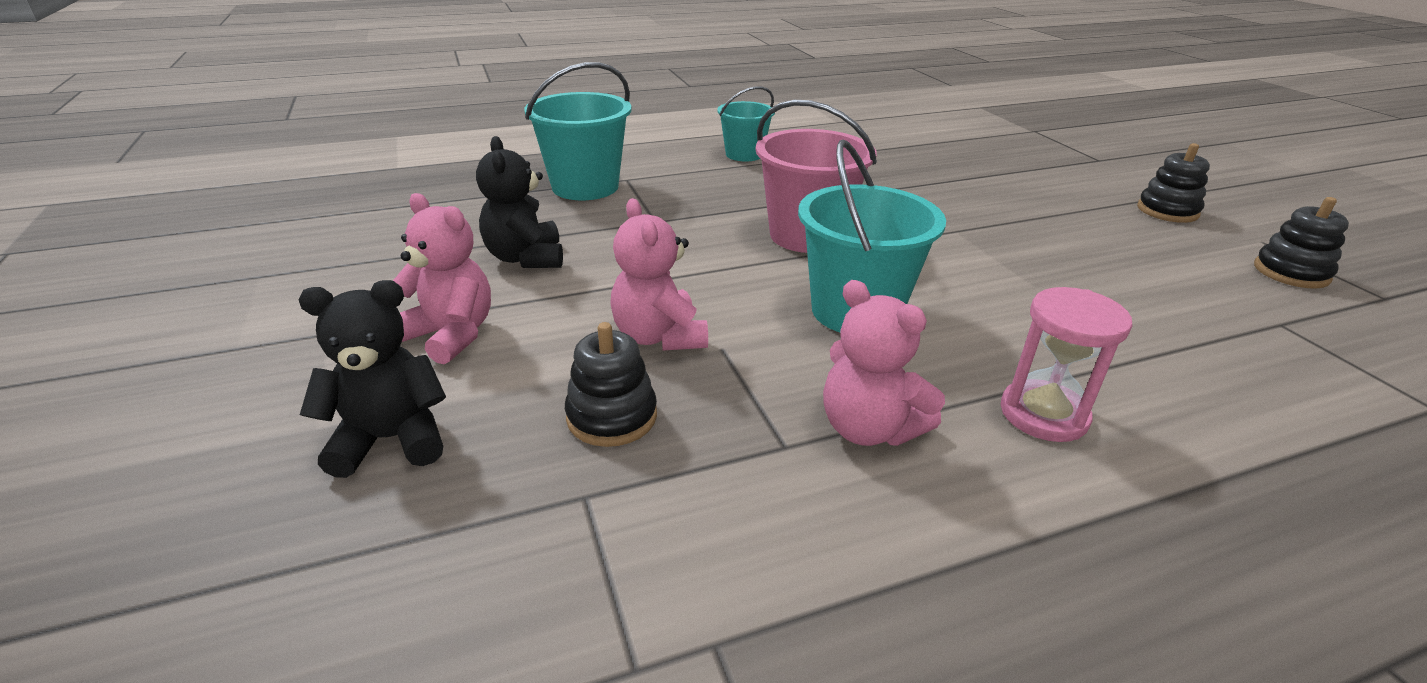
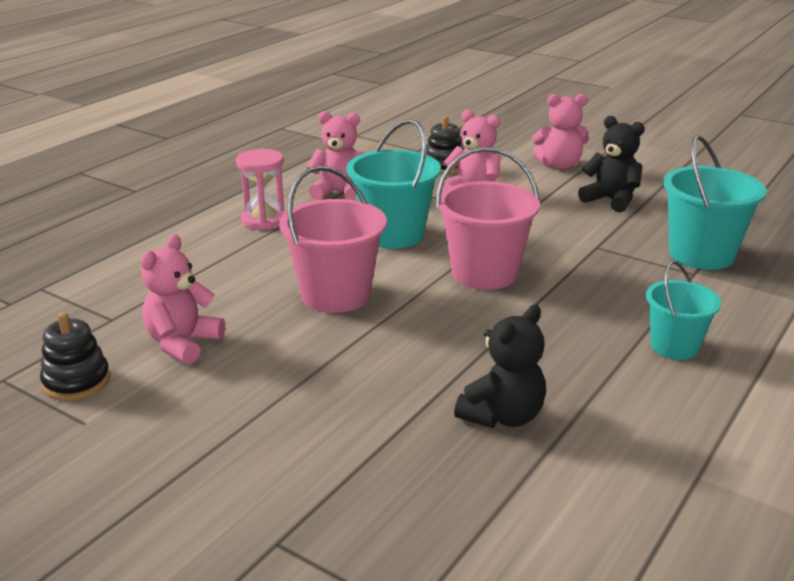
camera: 145 degrees right, 5 degrees down
(391, 439) = (505, 141): black teddy bear -> black teddy bear (502, 416)
(987, 265) = (336, 295): none -> pink bucket
(1167, 211) = (182, 438): black stacking toy -> none
(1178, 272) = (183, 343): none -> pink teddy bear

